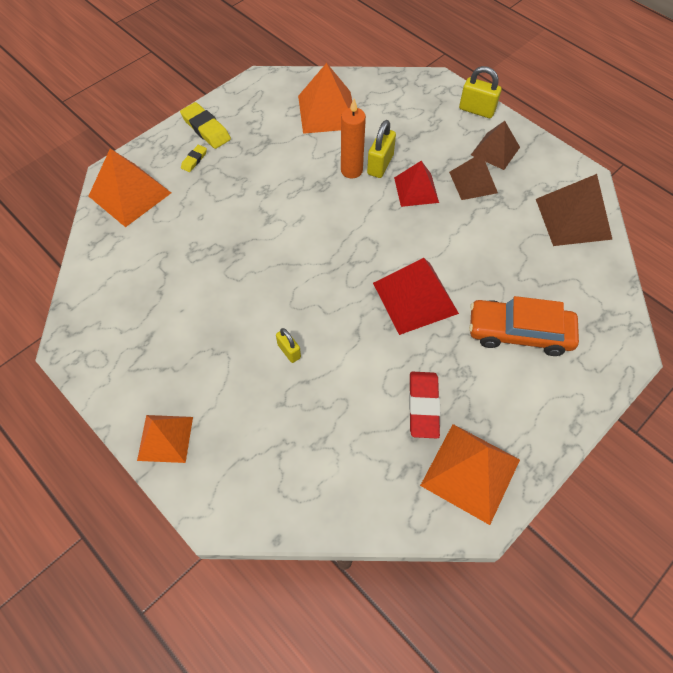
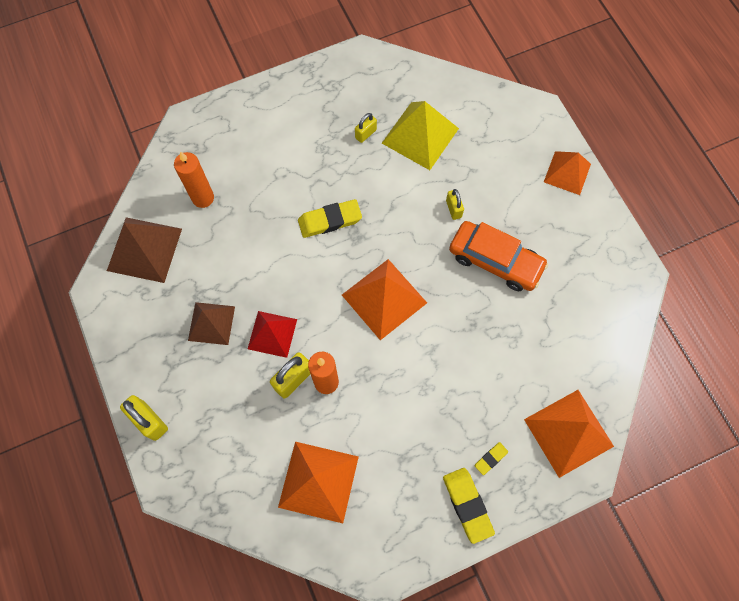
camera: 160 degrees left, 10 degrees up
(358, 426) = (420, 135): none -> yellow pyramid
(415, 298) = (330, 220): red pyramid -> yellow eraser
(423, 406) = (365, 134): red eraser -> yellow padlock
(470, 472) = (354, 82): orange pyramid -> orange pyramid (384, 298)
(495, 151) = (165, 355): brown pyramid -> none
(519, 332) = (261, 163): orange car -> orange car (495, 261)
(553, 279) = (203, 198): none -> orange candle

